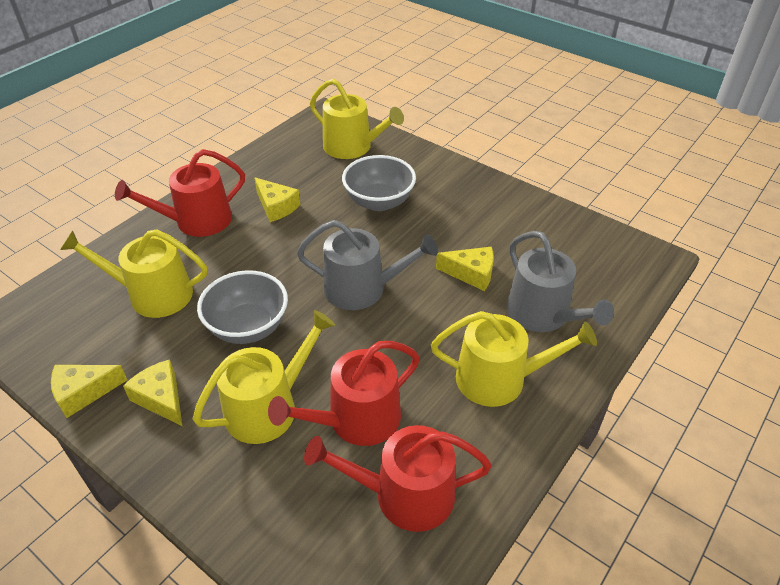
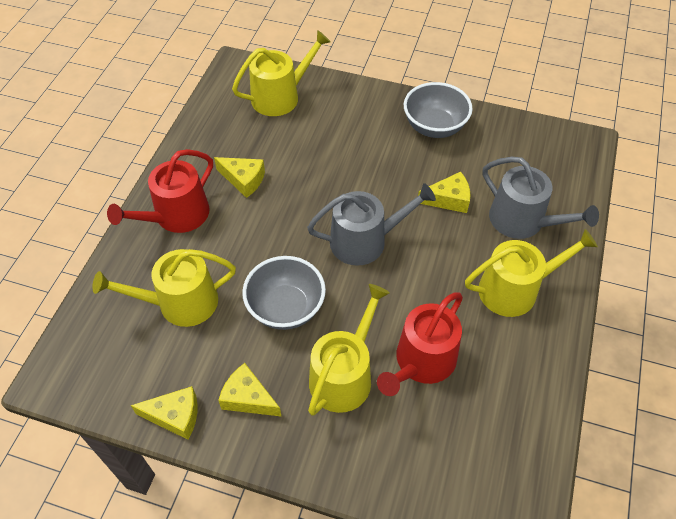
camera: 20 degrees left, 10 degrees up
(83, 392) = (175, 416): yellow cheese -> yellow cheese turned 135 degrees counterclockwise
(352, 147) = (280, 96): yellow watering can -> yellow watering can turned 45 degrees counterclockwise
(379, 202) = (335, 149): grey bowl -> grey bowl (434, 127)
(404, 494) = (489, 411): red watering can -> none

